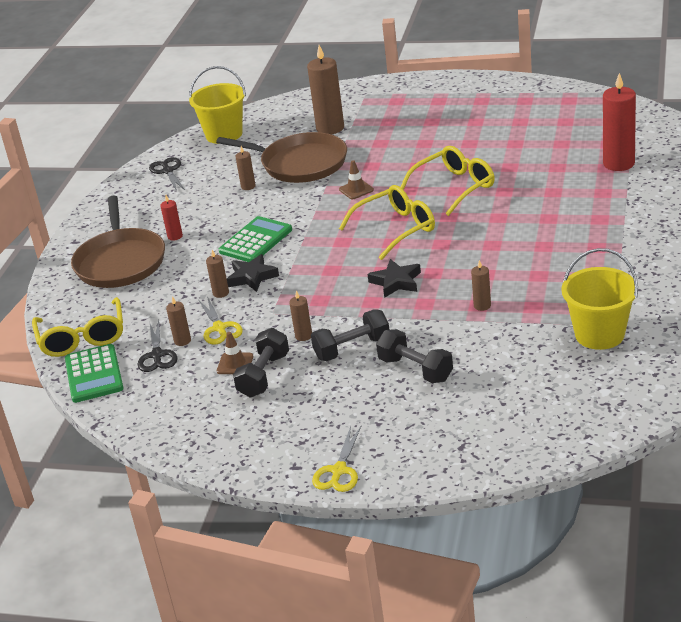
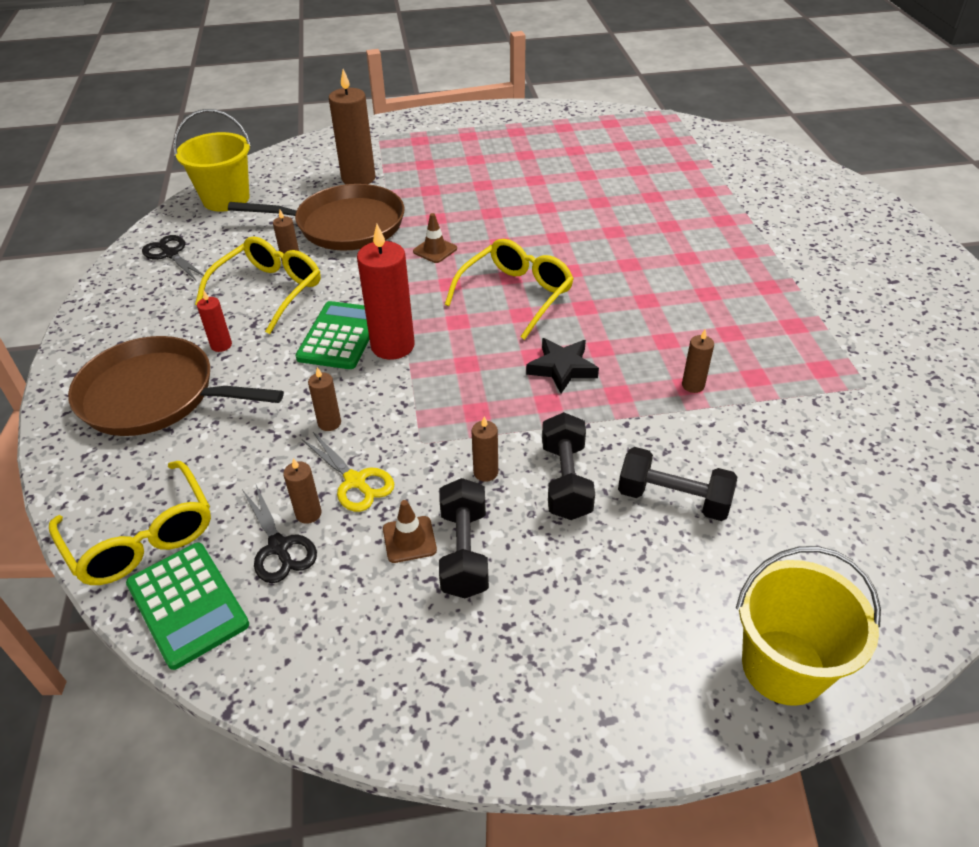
camera: 25 degrees left, 10 degrees up
(120, 261) = (155, 395): brown pan -> brown pan turned 135 degrees clockwise
(252, 277) = (362, 390): black star -> none
(339, 471) = (679, 711): yellow scissors -> none
(352, 348) = (565, 481): black dumbbell -> black dumbbell turned 45 degrees counterclockwise
(454, 187) = (552, 234): yellow glasses -> yellow glasses (268, 291)
(599, 334) = (862, 403): yellow bucket -> yellow bucket (783, 666)
(618, 163) = (715, 185): red candle -> red candle (392, 346)

